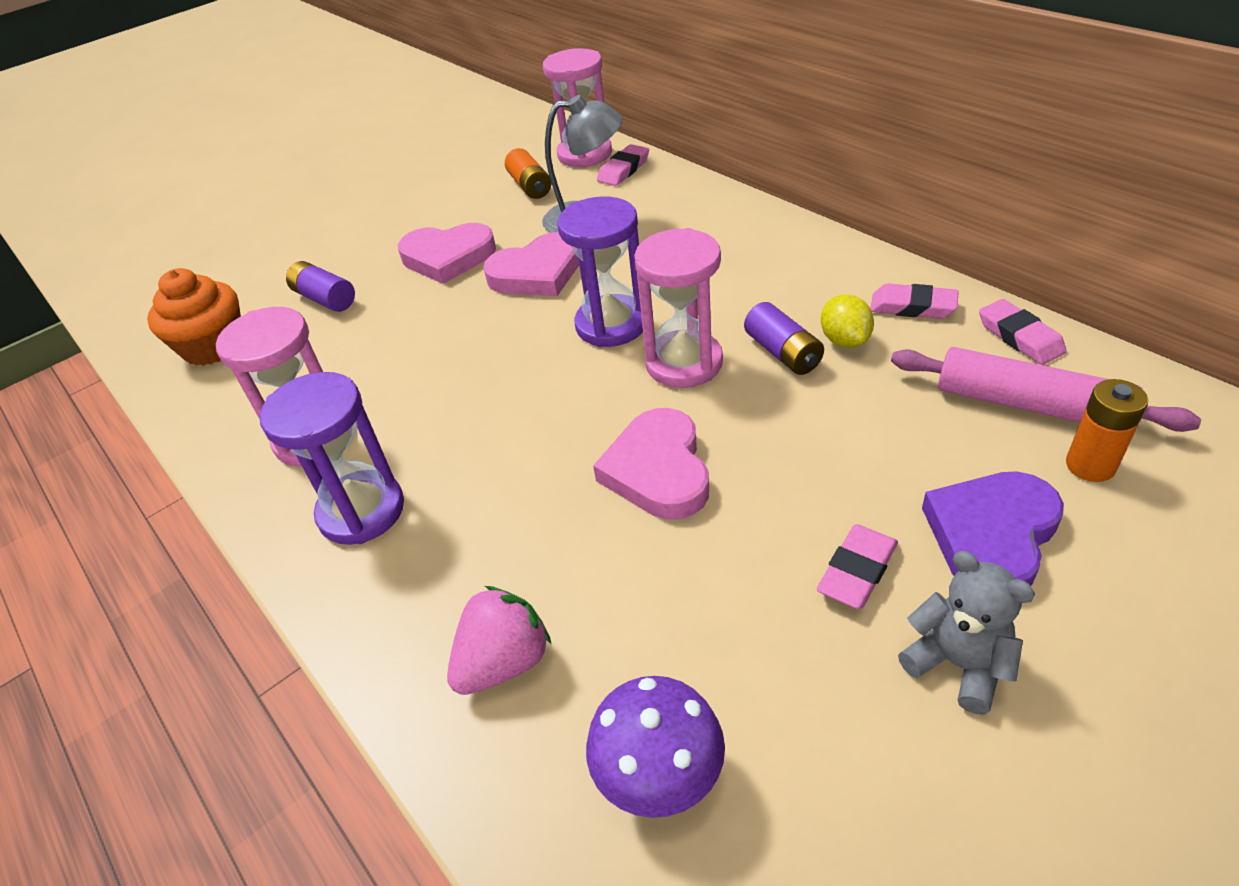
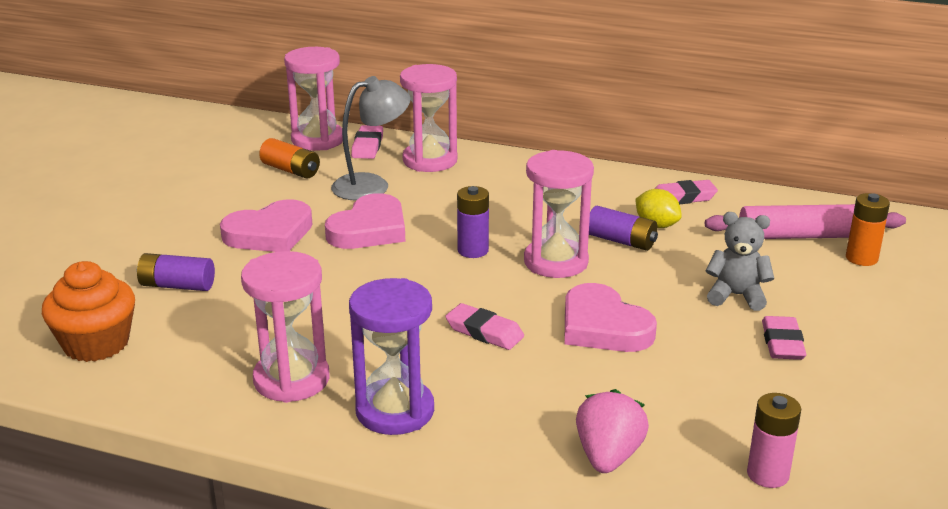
camera: 35 degrees left, 15 degrees down
(611, 325) = (473, 250): purple hourglass -> purple battery
(660, 778) = (767, 474): purple mushroom -> pink battery
(668, 198) = (430, 160): none -> pink hourglass
(957, 664) = (876, 369): grey teddy bear -> grey teddy bear (736, 296)
(991, 536) = (840, 305): purple heart -> none
(1019, 337) = (765, 201): pink eraser -> pink eraser (484, 332)

